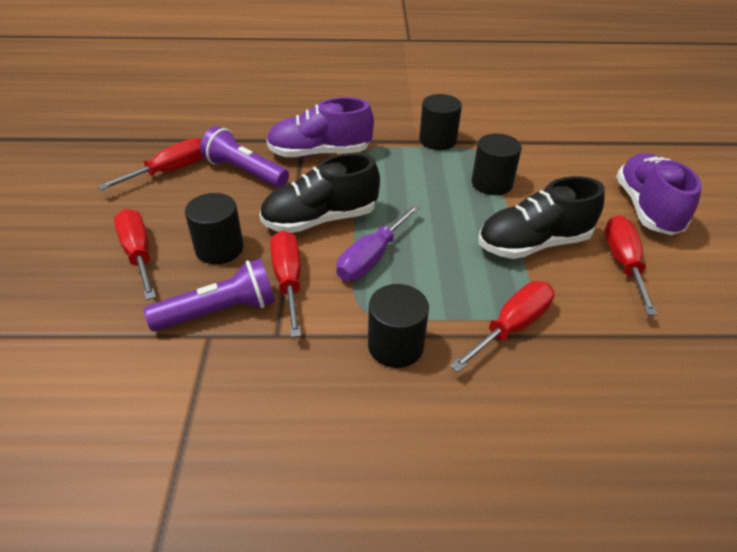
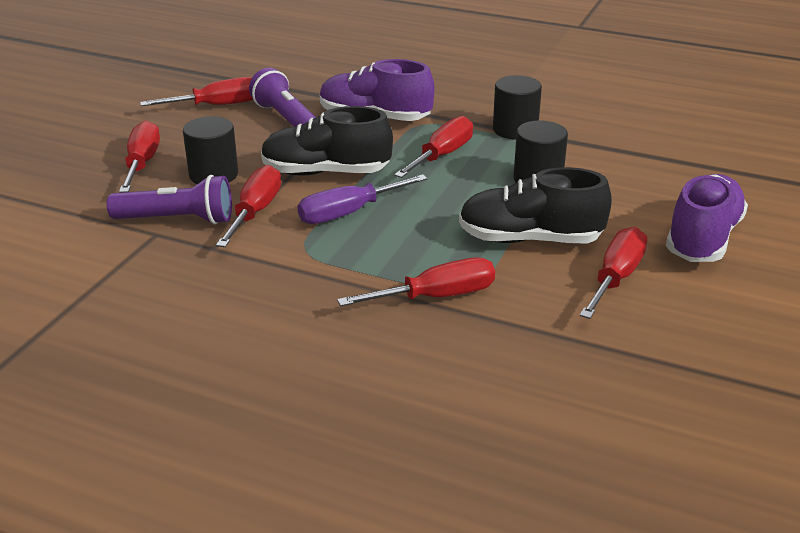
camera: 25 degrees right, 10 degrees down
(395, 346) = (310, 281): black cylinder -> none
(402, 178) = (442, 155): none -> red screwdriver

